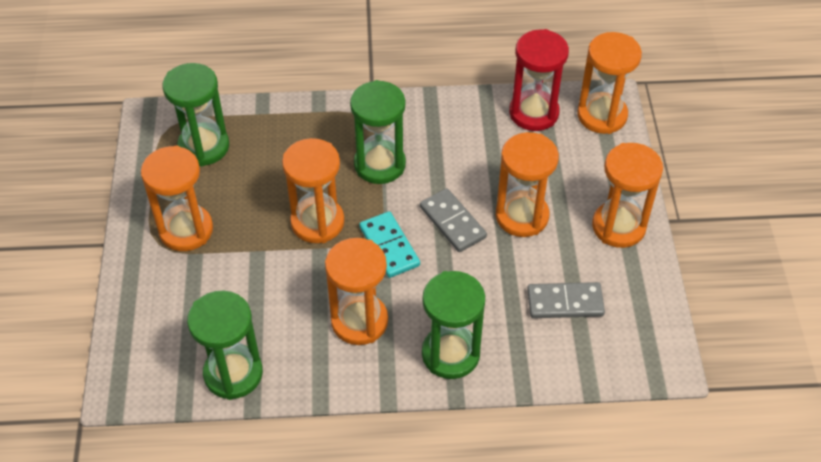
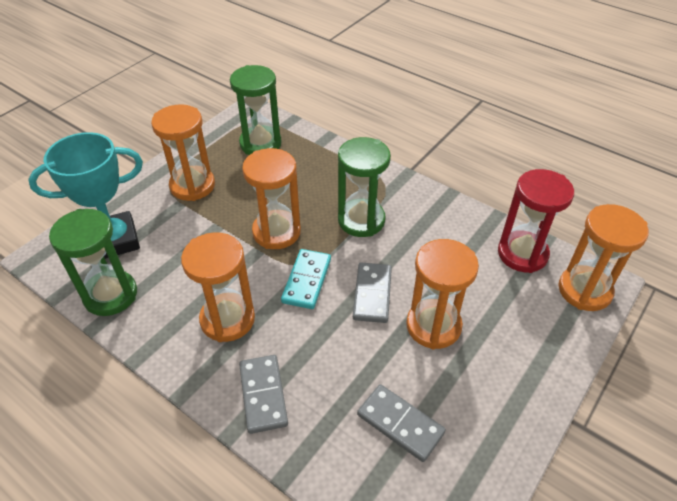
camera: 40 degrees right, 5 degrees down
(174, 328) = (115, 240): none -> turquoise trophy
(450, 354) = (263, 395): green hourglass -> grey domino
(618, 226) = (514, 392): orange hourglass -> none

